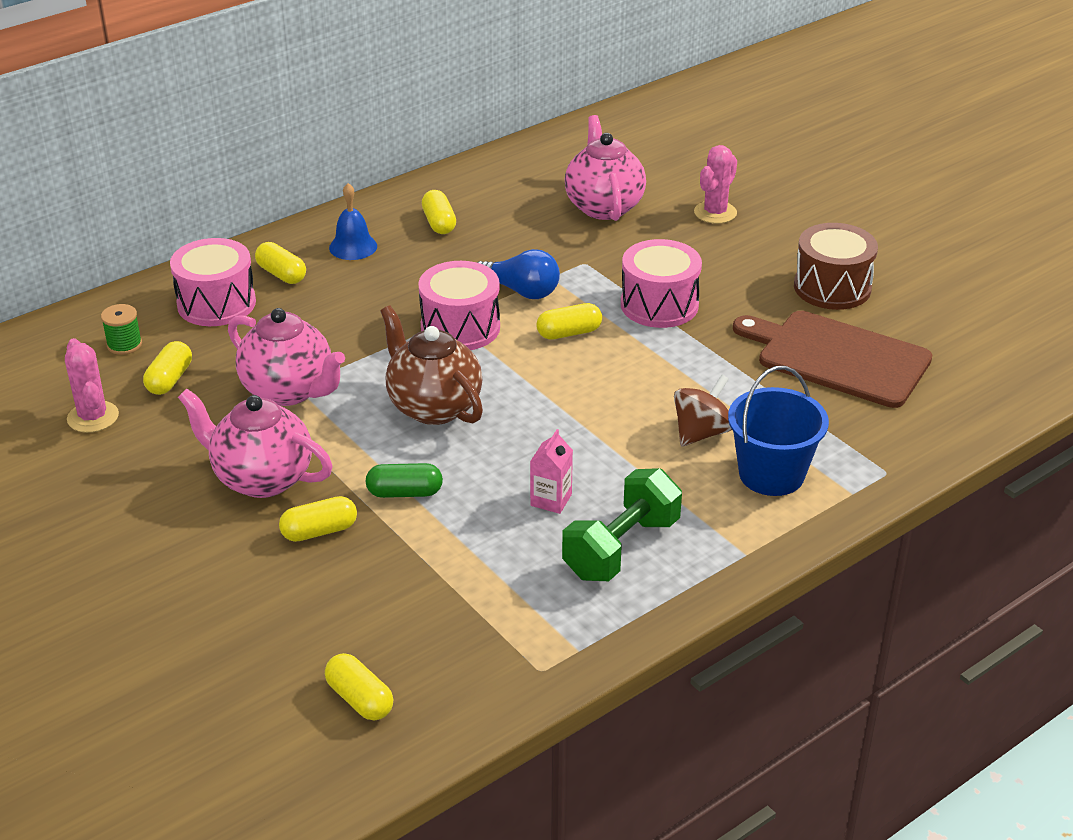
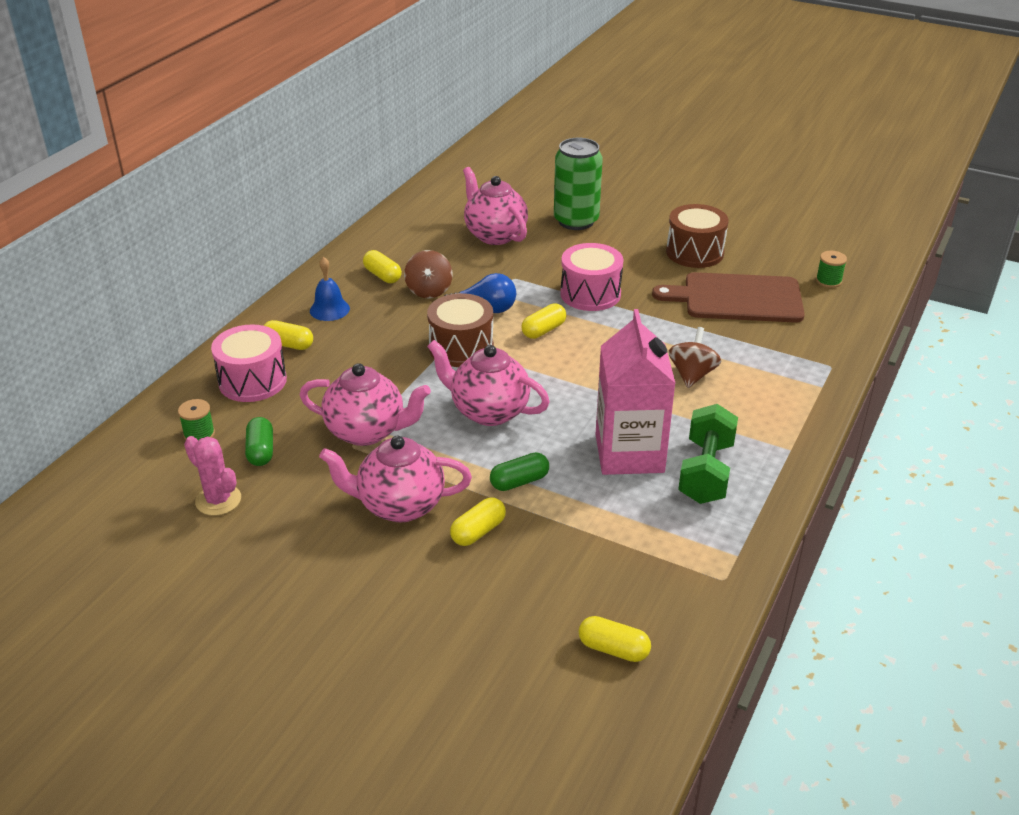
camera: 25 degrees left, 0 degrees up
(169, 379) = (261, 451): yellow capsule -> green capsule
(433, 406) = (488, 411): brown teapot -> pink teapot
(460, 327) = (461, 348): pink drum -> brown drum
(476, 253) = (429, 290): none -> brown spinning top
(551, 500) = (629, 453): pink carton -> pink carton, size x2.41
(715, 213) = (576, 221): pink cactus -> green can
(771, 474) = (761, 389): blue bucket -> none
(978, 367) = (828, 281): none -> green spool

